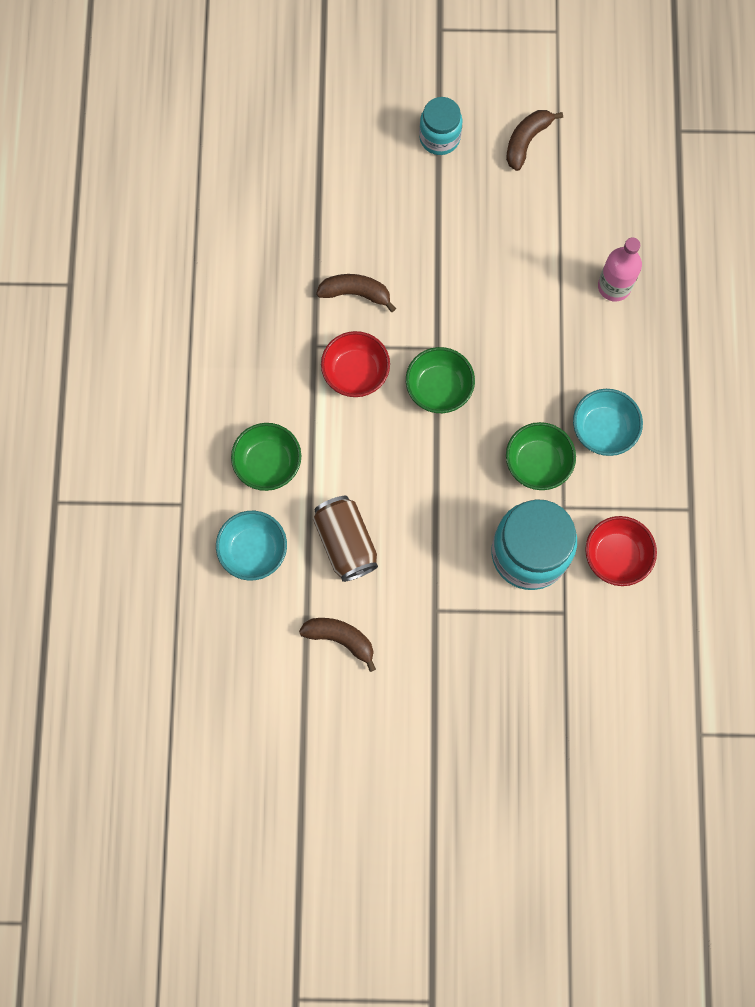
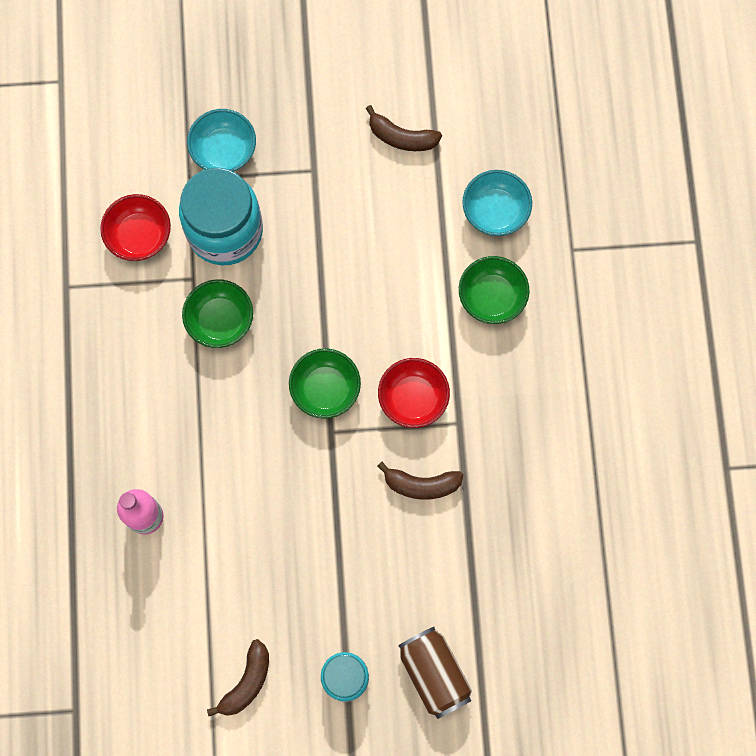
camera: 175 degrees right, 0 degrees up
(345, 542) = (406, 226): brown can -> brown can (434, 673)
(603, 429) = (154, 360): turquoise bowl -> turquoise bowl (224, 151)

